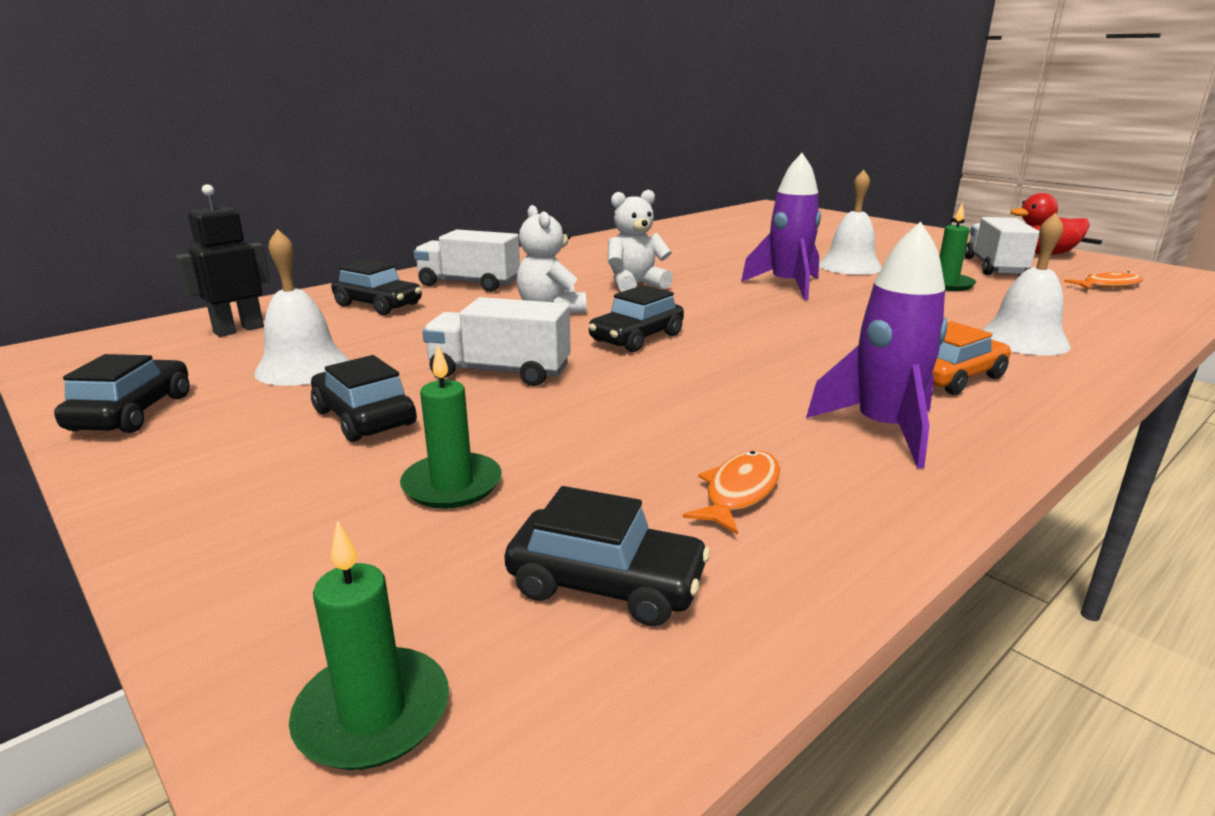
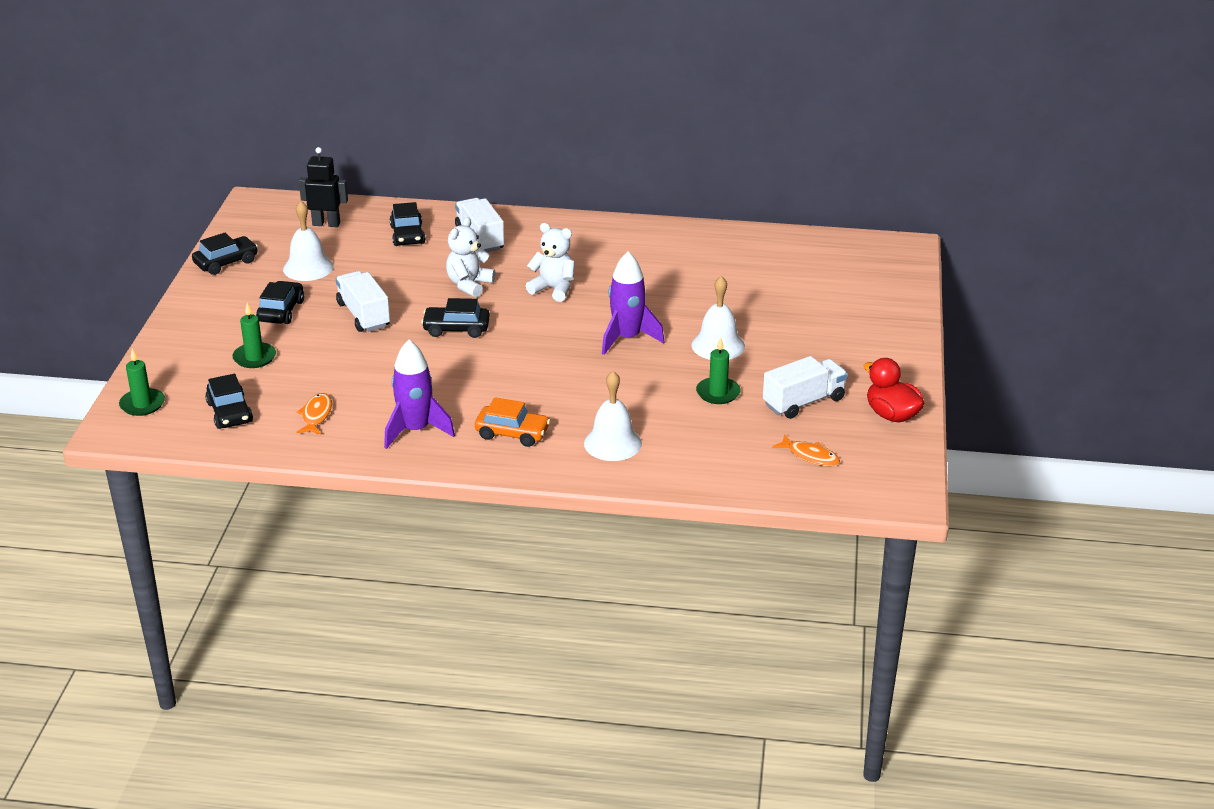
camera: 50 degrees right, 10 degrees up
(739, 492) = (316, 415): orange fish -> orange fish turned 75 degrees counterclockwise

